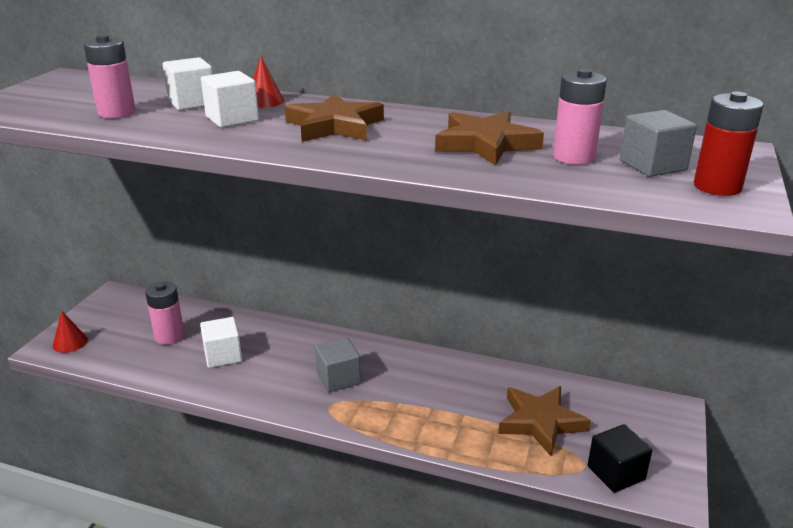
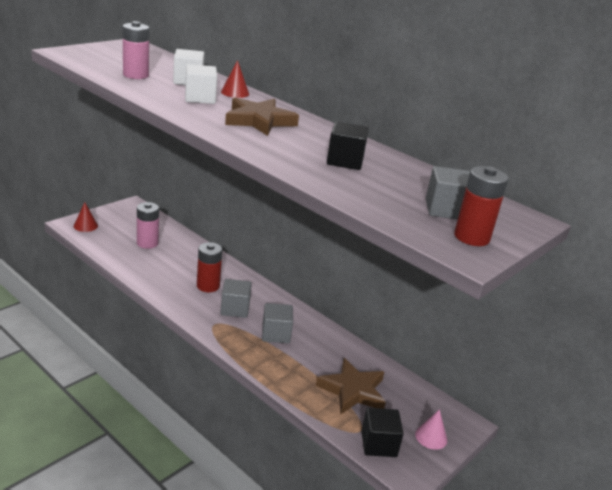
camera: 20 degrees right, 0 degrees up
(223, 355) = (171, 267): white cube -> none
(285, 362) = (208, 286): none -> red battery
(408, 390) = (276, 334): none -> grey cube
(485, 144) = (345, 161): brown star -> black cube
(574, 157) = (395, 187): pink battery -> none
(657, 440) = (431, 437): none -> pink cone

